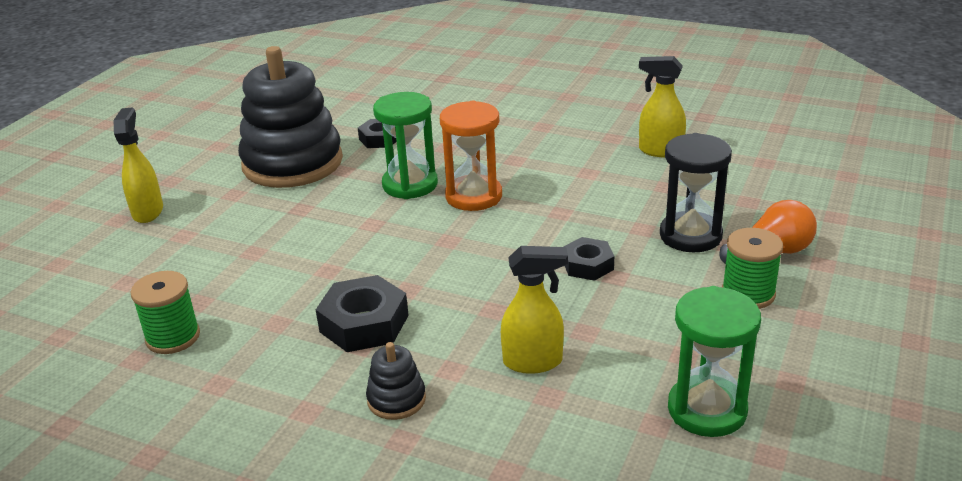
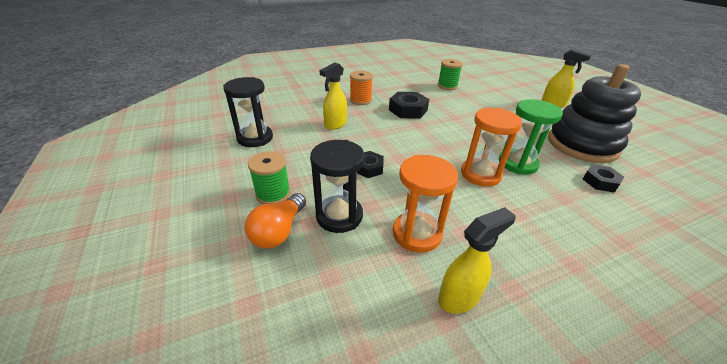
camera: 130 degrees right, 5 degrees up
(396, 399) = (360, 100): black stacking toy -> orange spool
(632, 190) = (417, 233): none -> orange hourglass
(707, 410) = (255, 138): green hourglass -> black hourglass

